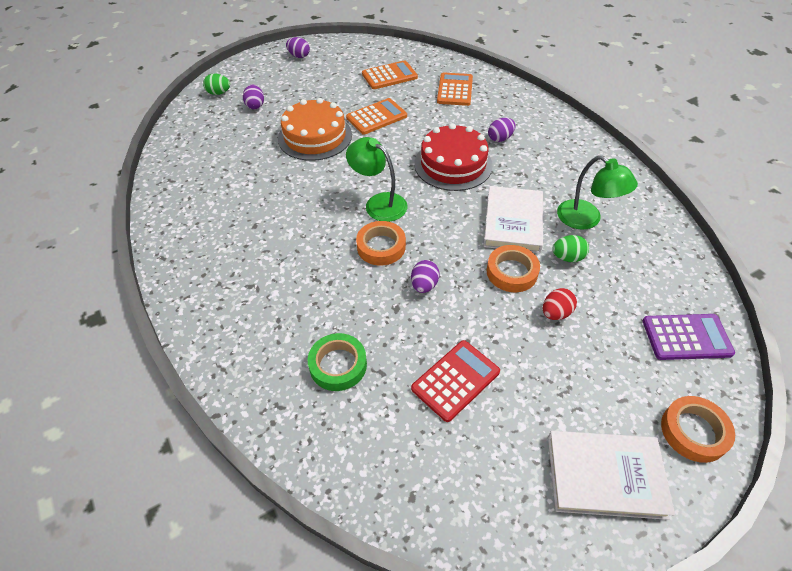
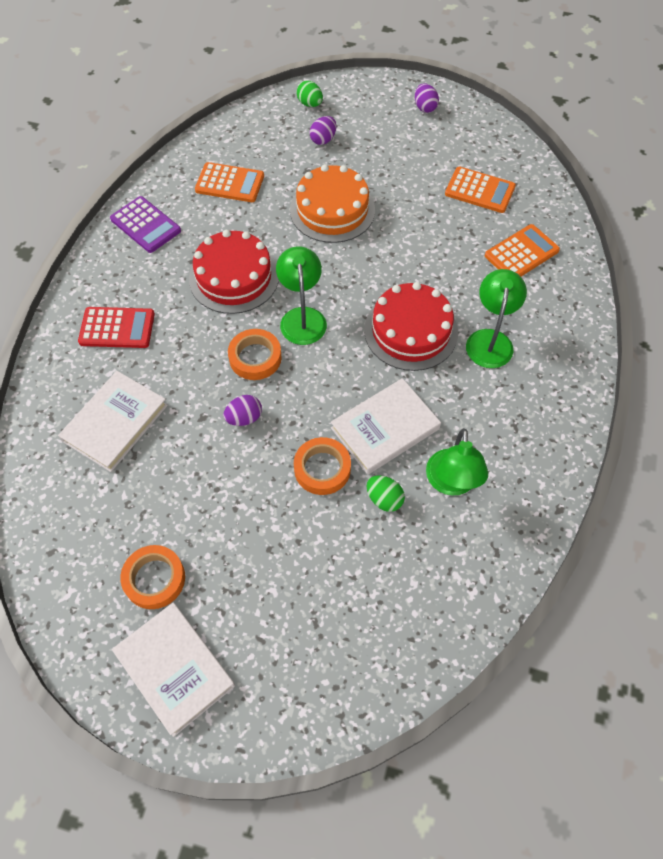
camera: 45 degrees right, 10 degrees up
(300, 214) = (234, 277): none -> red cake
(338, 365) = (115, 423): green tape -> white book
(376, 117) = (409, 229): orange calculator -> orange calculator (230, 183)
(455, 380) = (171, 508): red calculator -> red calculator (117, 328)
(500, 138) = (490, 340): purple egg -> green lamp
(556, 313) = (308, 532): red egg -> none
(686, 337) = (379, 651): purple calculator -> purple calculator (146, 225)
(693, 431) = (276, 712): orange tape -> orange tape (154, 579)

